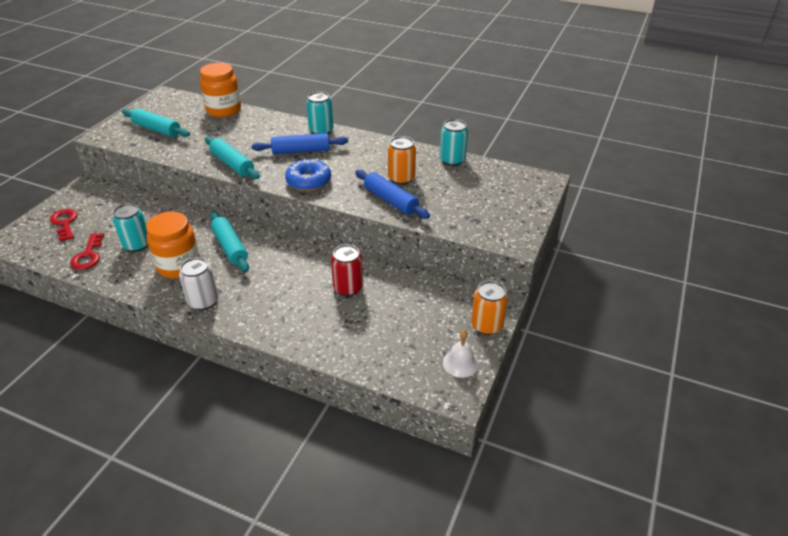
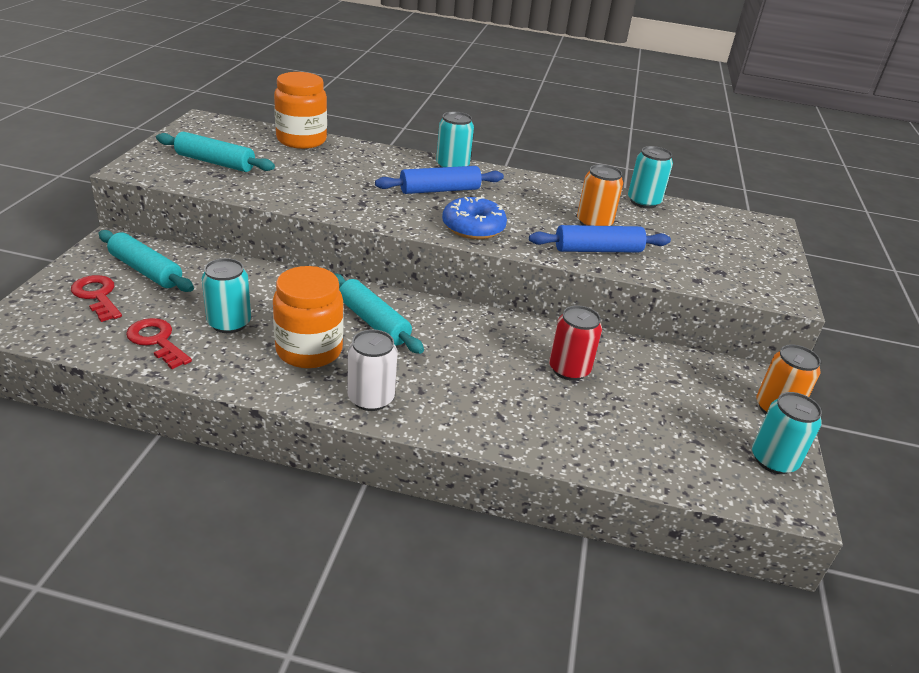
camera: 15 degrees left, 5 degrees down
(88, 255) = (157, 341): red key -> red key turned 150 degrees clockwise
(232, 164) = (352, 206): turquoise rolling pin -> turquoise rolling pin (146, 270)
(390, 200) = (598, 250): blue rolling pin -> blue rolling pin turned 45 degrees counterclockwise
(460, 363) = (773, 460): white bell -> turquoise can

